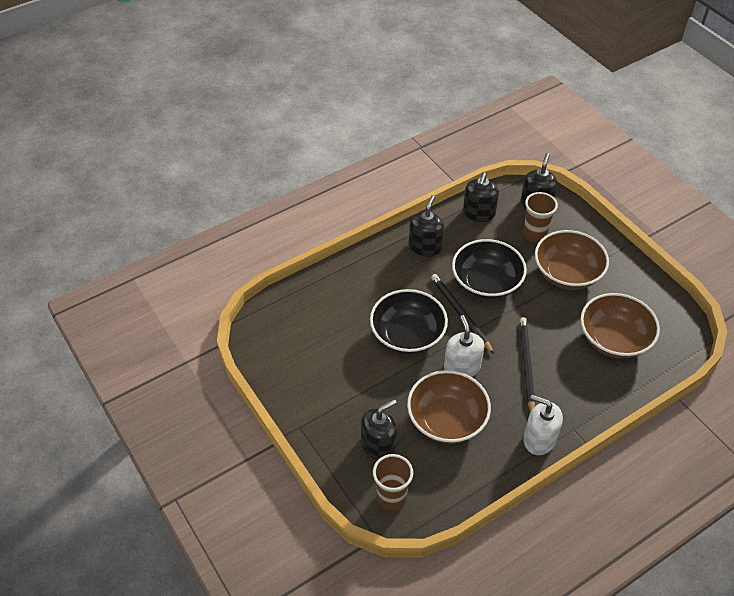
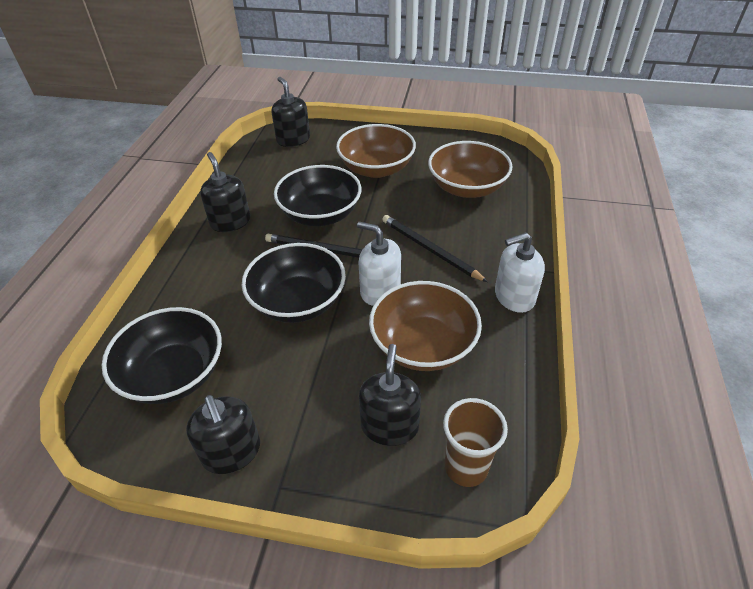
camera: 45 degrees left, 5 degrees down
(305, 327) = (174, 374): none -> black bowl
(478, 213) = (252, 171): black soap dispenser -> black soap dispenser (231, 452)
(534, 235) = (317, 159): brown cup -> none

